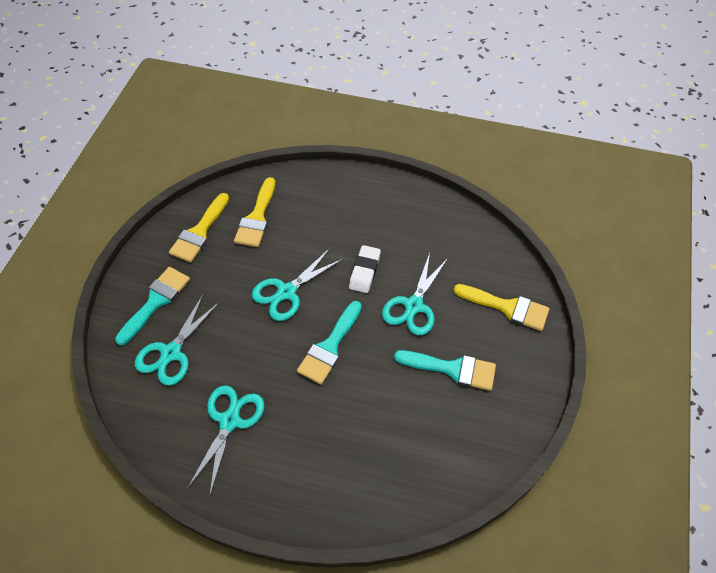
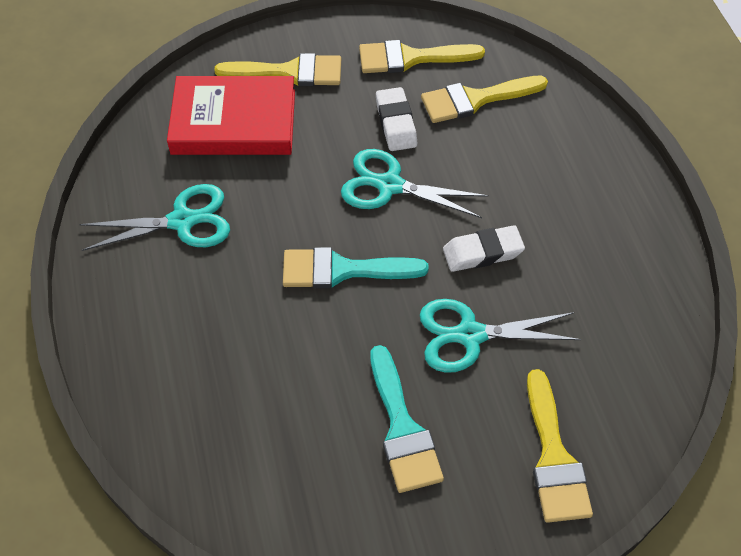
camera: 60 degrees right, 0 degrees up
(156, 301) = (289, 72): turquoise brush -> yellow brush
(171, 353) = (234, 122): turquoise scissors -> red book
(243, 265) = (396, 123): none -> white eraser

